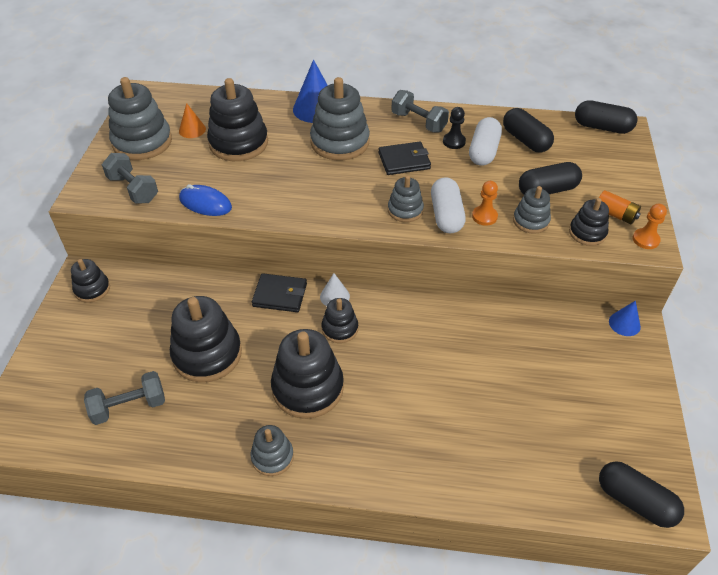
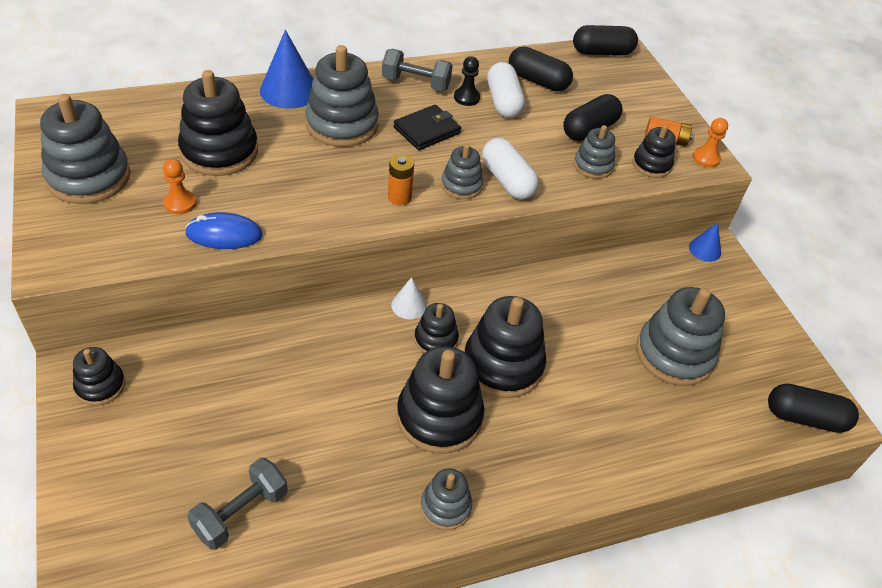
camera: 30 degrees left, 0 degrees up
(133, 189) = (116, 240): grey dumbbell -> none
(192, 130) = (147, 147): orange cone -> none
(207, 354) = (300, 417): black stacking toy -> black stacking toy (503, 365)
(280, 295) = (346, 322): black wallet -> none
(349, 207) = (399, 197): none -> orange battery
(484, 216) = (546, 172): orange pawn -> orange pawn (180, 203)
(538, 404) = (674, 354): none -> grey stacking toy

